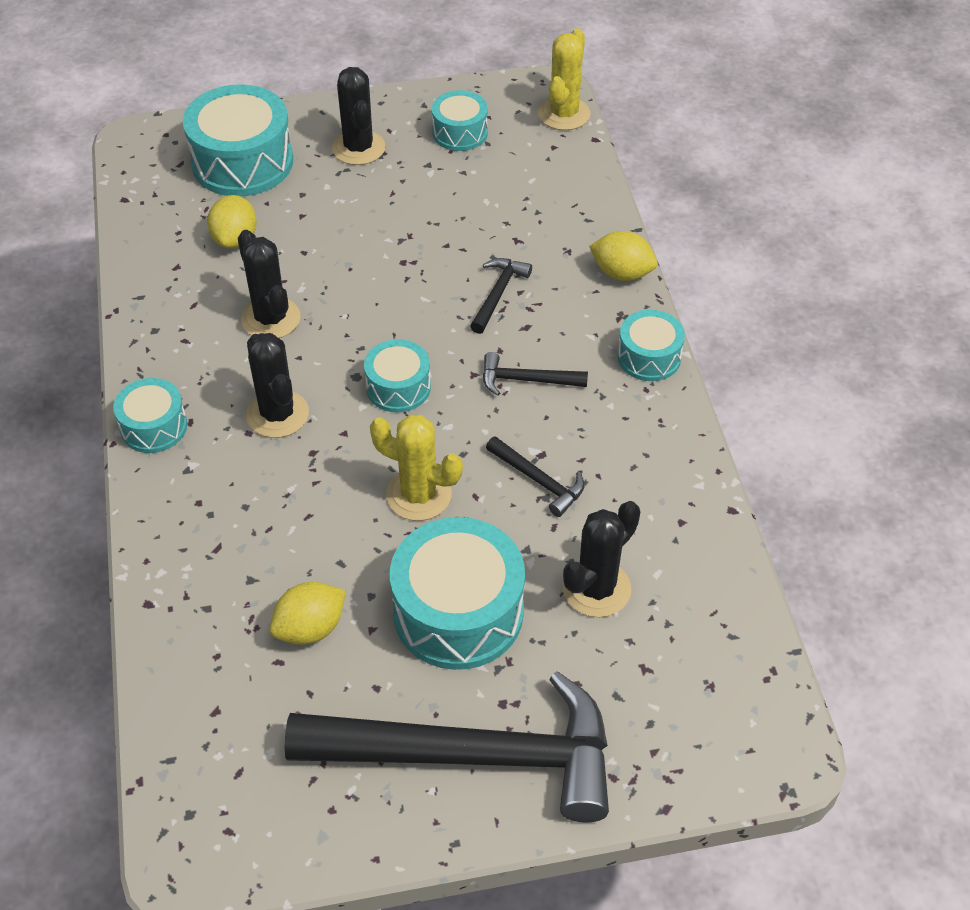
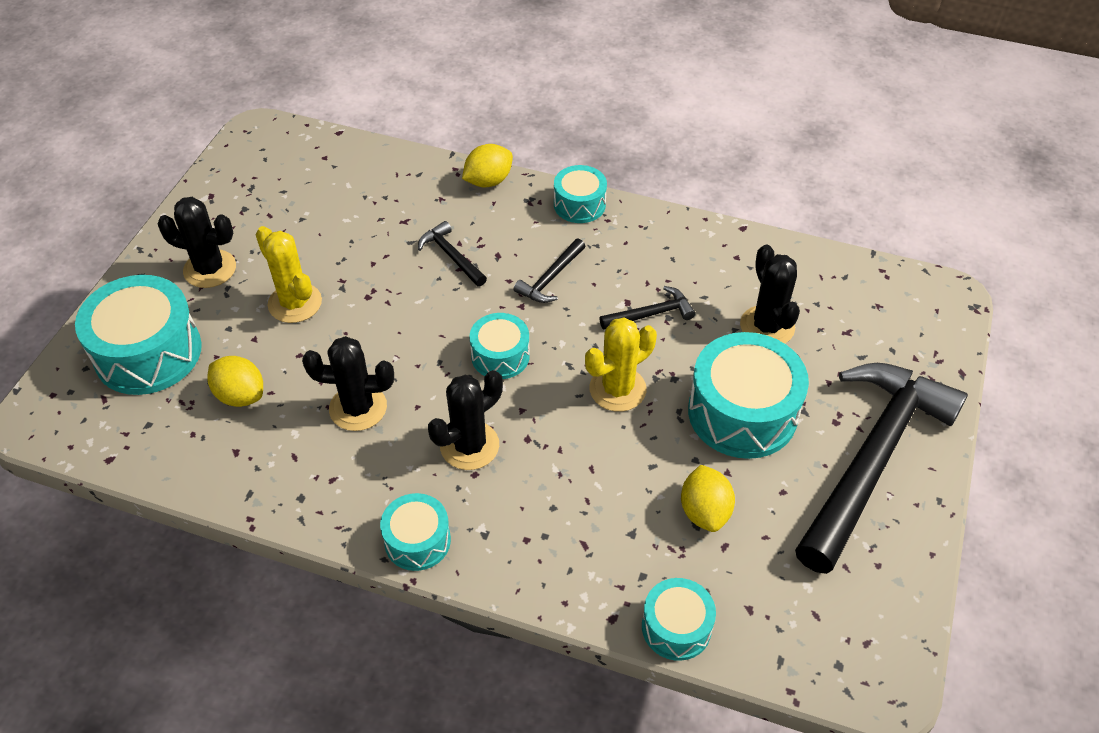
camera: 60 degrees left, 0 degrees up
(277, 414) = (469, 446): black cactus -> black cactus turned 45 degrees counterclockwise
(460, 132) = (255, 201): turquoise drum -> turquoise drum (676, 627)
(564, 114) = (295, 136): yellow cactus -> yellow cactus (295, 303)

